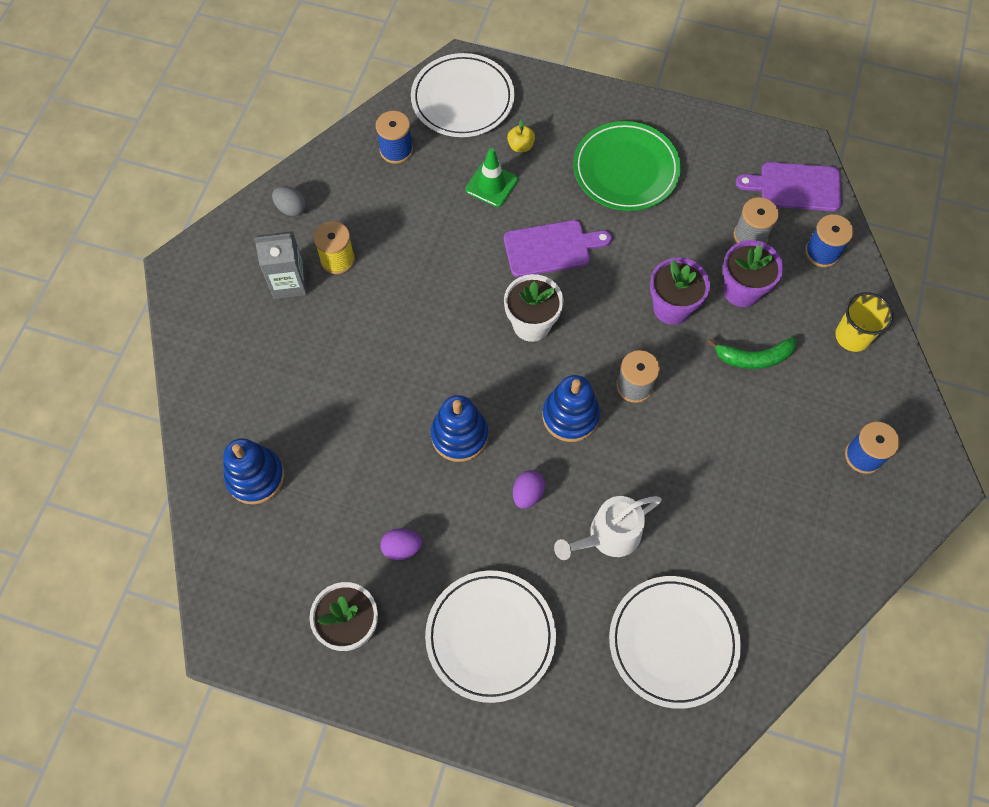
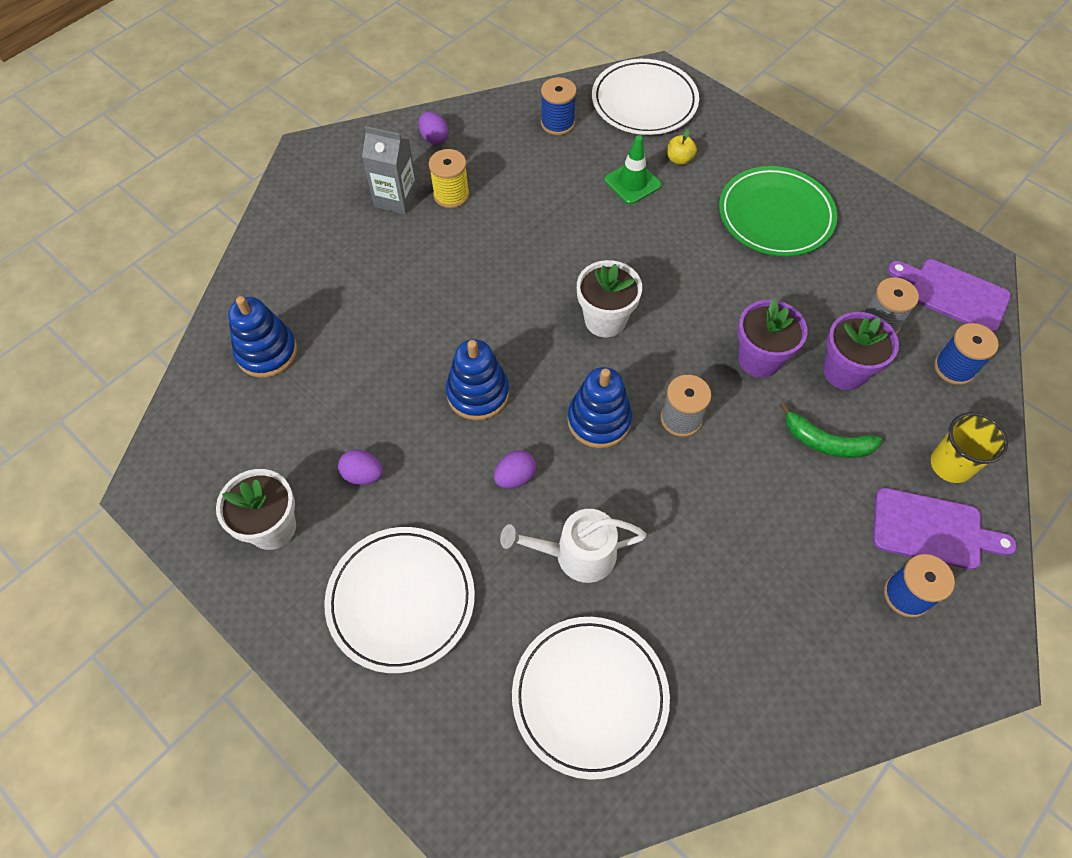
camera: 25 degrees right, 5 degrees down
(291, 208) = (434, 138): grey egg -> purple egg
(551, 248) = (661, 258): purple cutting board -> purple cutting board (932, 529)

